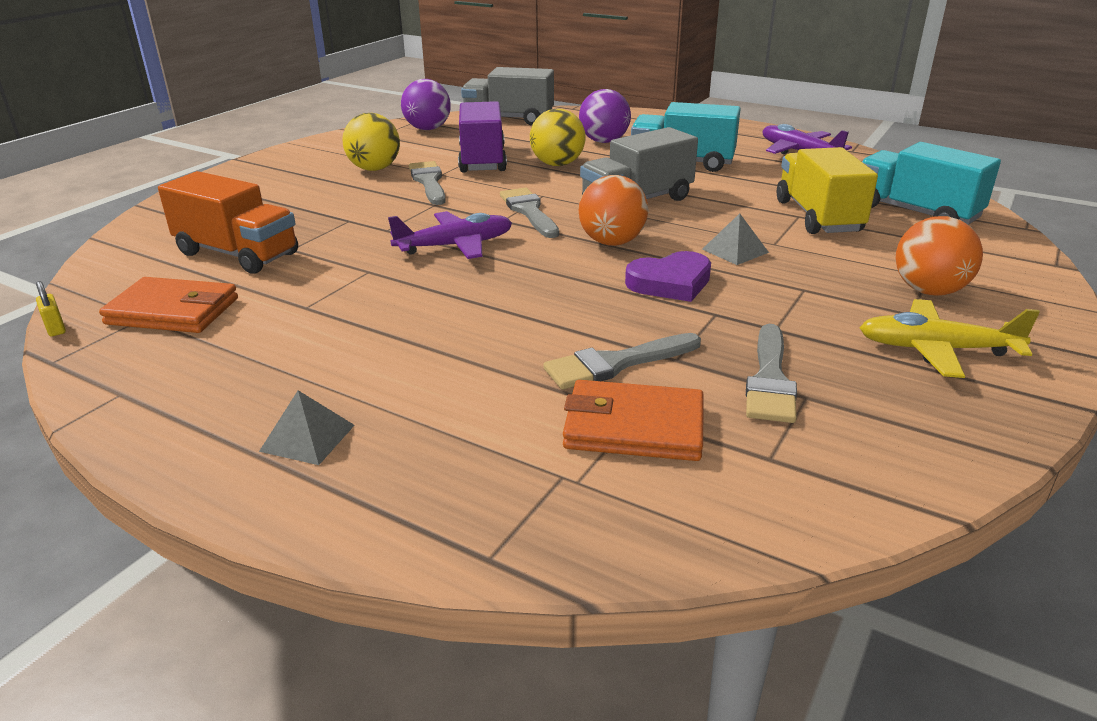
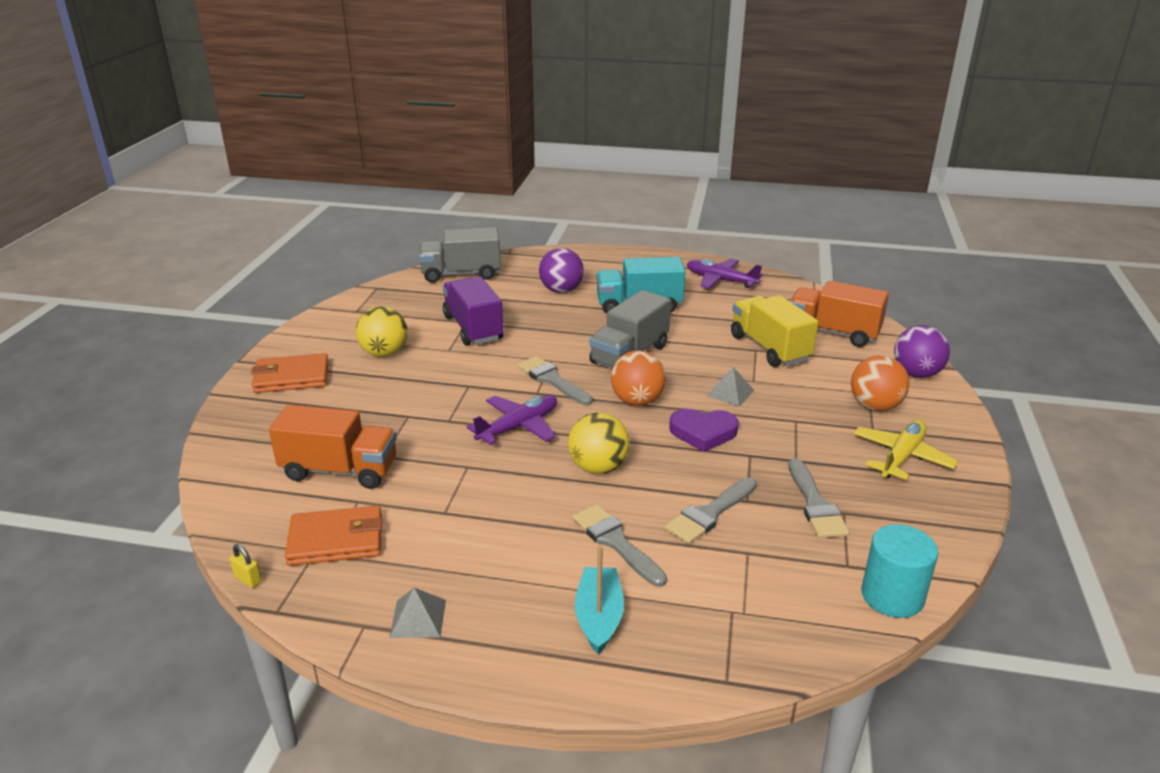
camera: 20 degrees left, 0 degrees up
(307, 438) = (541, 626): grey pyramid -> grey pyramid (418, 618)
(384, 444) = (599, 617): none -> turquoise boat
(428, 129) = (396, 296): purple ball -> purple ball (916, 374)
(429, 182) = (444, 361): grey brush -> grey brush (616, 542)
(557, 164) = (540, 323): yellow ball -> yellow ball (598, 467)
(633, 427) = (753, 562): orange wallet -> orange wallet (291, 377)
(670, 283) = (703, 433): purple heart -> purple heart turned 45 degrees clockwise
(816, 510) = (892, 596): none -> turquoise cylinder
(915, 212) = (833, 332): turquoise truck -> orange truck
(935, 349) = (901, 456): yellow plane -> yellow plane turned 135 degrees clockwise

